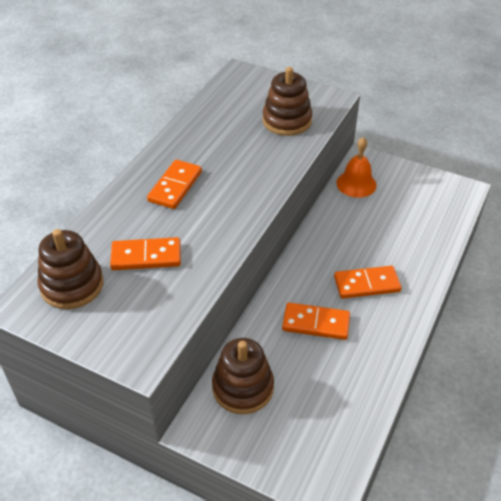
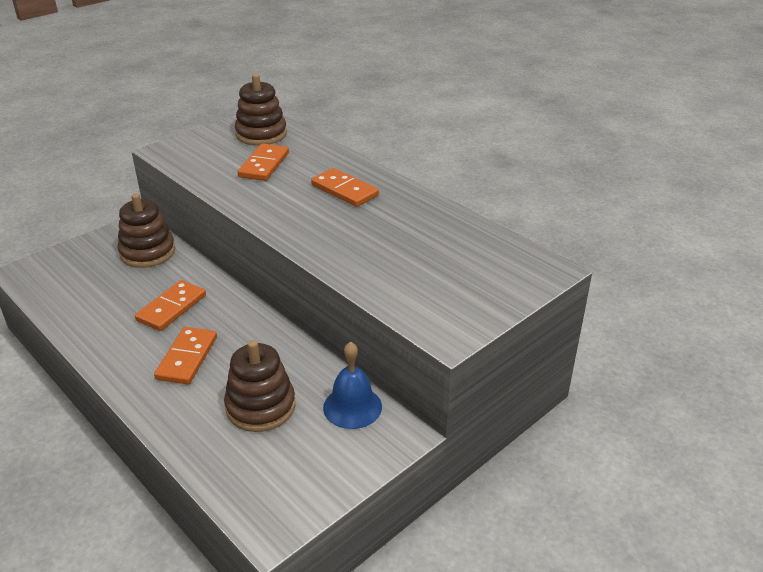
camera: 110 degrees right, 10 degrees down
(287, 121) = (416, 281): brown stacking toy -> brown stacking toy (260, 406)
(356, 184) = (352, 407): orange bell -> blue bell

